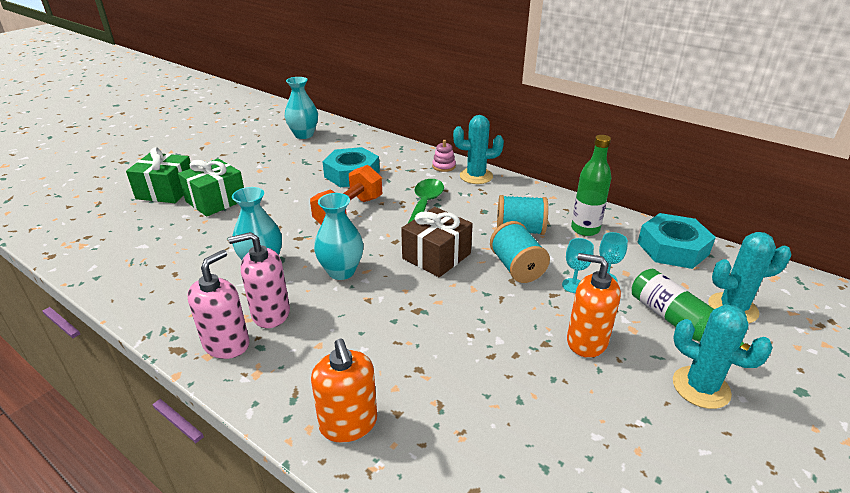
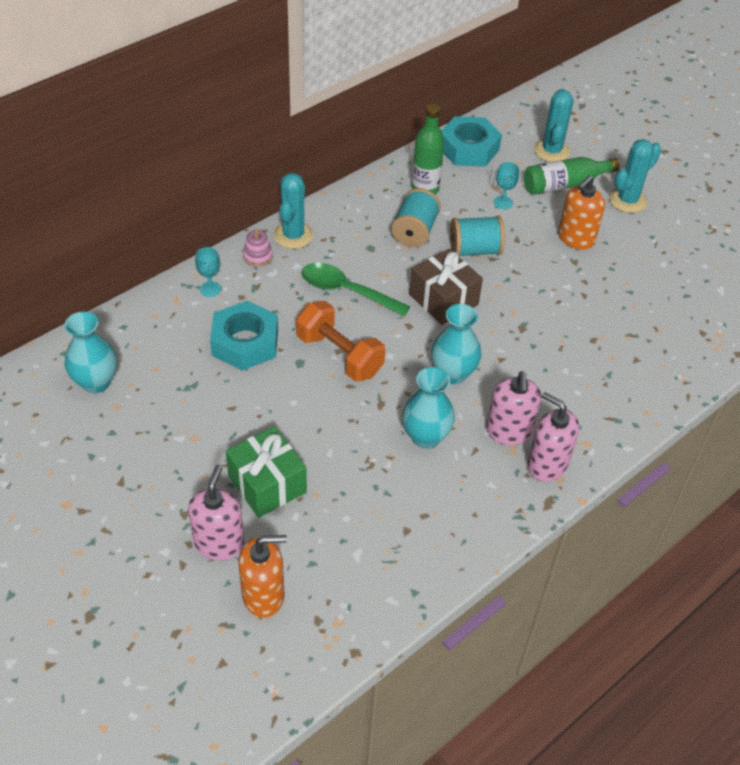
camera: 80 degrees left, 15 degrees up
(166, 191) = (219, 543): green gift -> pink soap dispenser
(348, 424) = (644, 388): orange soap dispenser -> orange soap dispenser (263, 595)
(573, 285) = (507, 224): turquoise goblet -> turquoise goblet (210, 289)

